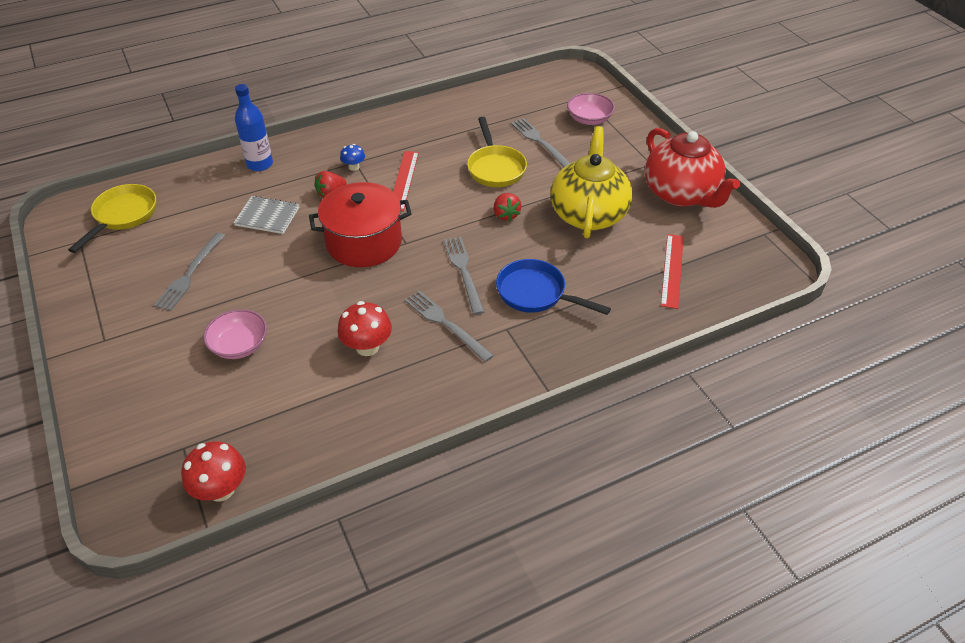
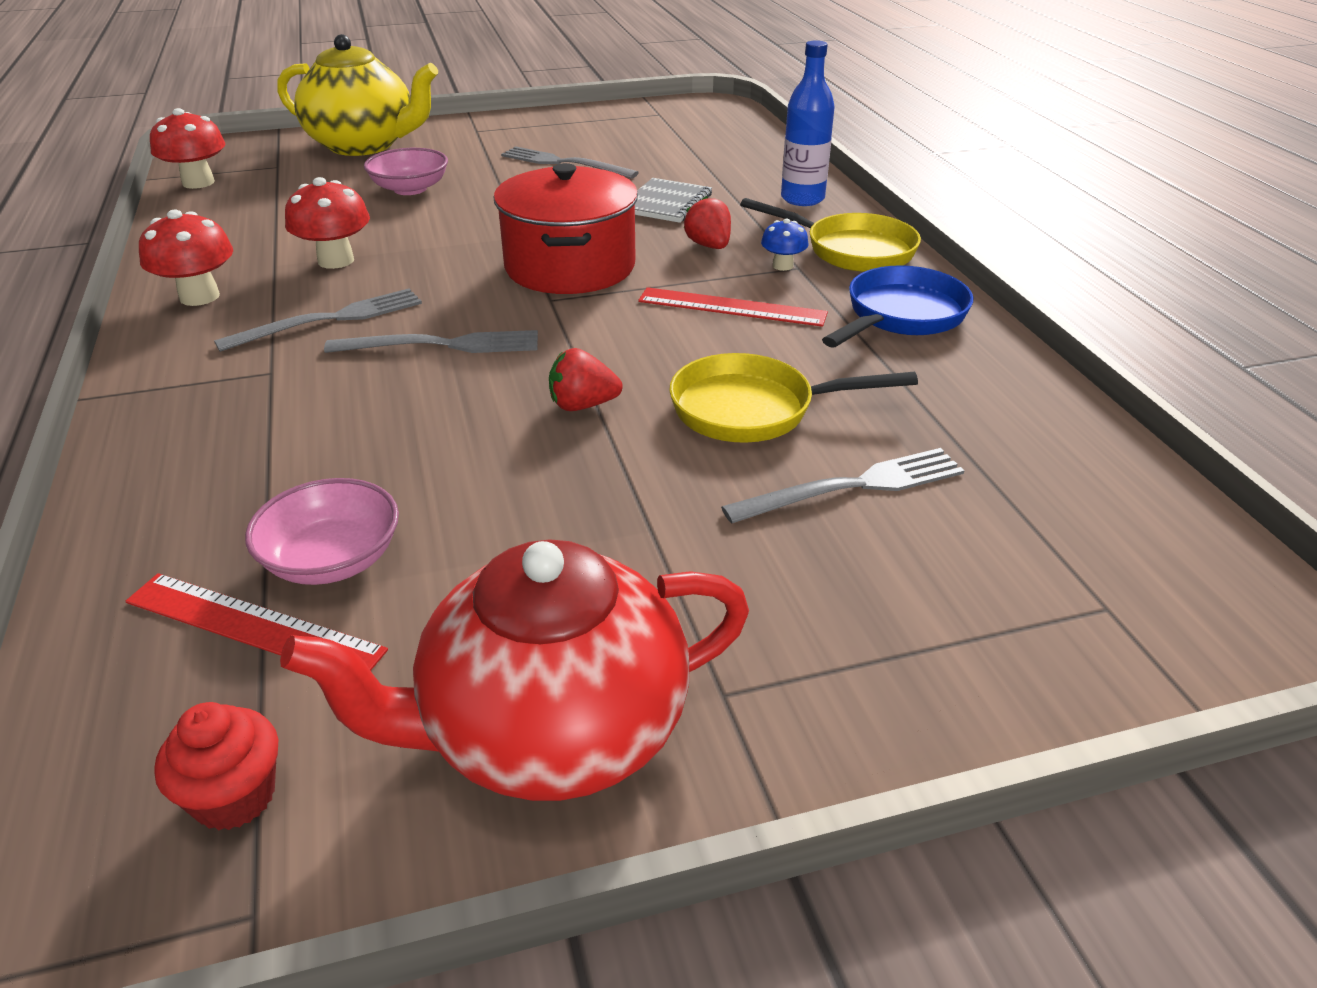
camera: 100 degrees right, 10 degrees down
(123, 216) = (699, 130): yellow pan -> yellow pan (852, 250)
(428, 396) = (199, 297): none -> red mushroom
(536, 293) = (330, 412): blue pan -> blue pan (901, 316)
(588, 214) = (536, 521): yellow teapot -> yellow teapot (363, 145)
(589, 119) = (974, 598): pink bowl -> pink bowl (332, 560)
(735, 250) = (234, 797): none -> red cupcake

